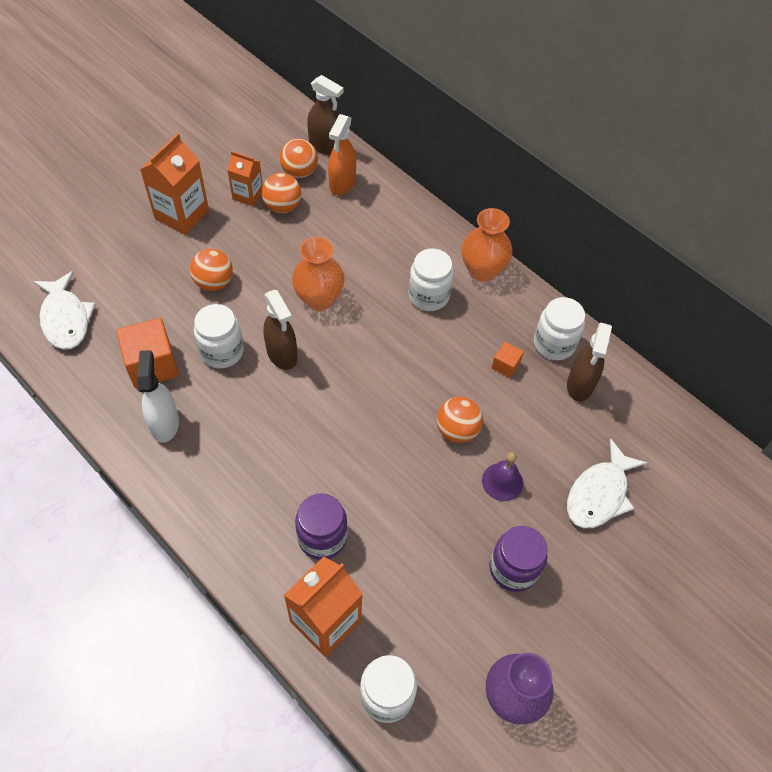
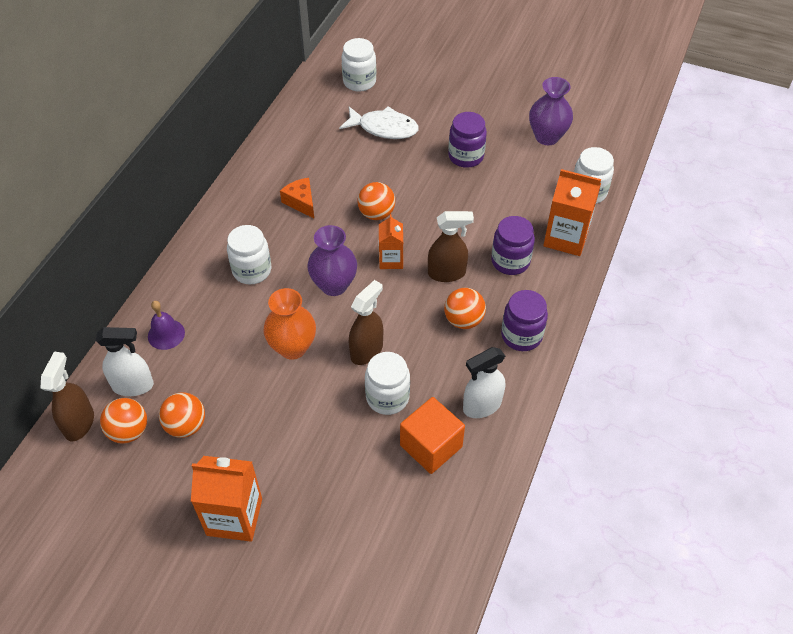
camera: 110 degrees left, 5 degrees down
(66, 318) = (420, 554): white fish -> none
(214, 282) = (312, 441): orange ball -> orange ball (463, 320)
(220, 498) = (521, 335): none -> purple jar
(248, 195) = (181, 465): orange carton -> orange carton (391, 260)
(342, 184) = (133, 386): orange spray bottle -> white spray bottle
(376, 356) = (334, 285): none -> purple vase
(482, 271) = (206, 243): orange vase -> none
(502, 481) = (404, 178): purple bell -> purple bell (166, 334)
(505, 365) = (301, 202): orange cube -> orange cheese
(554, 344) = (265, 179): white jar -> white jar (359, 82)
(580, 385) = (297, 156): brown spray bottle -> brown spray bottle (447, 273)

